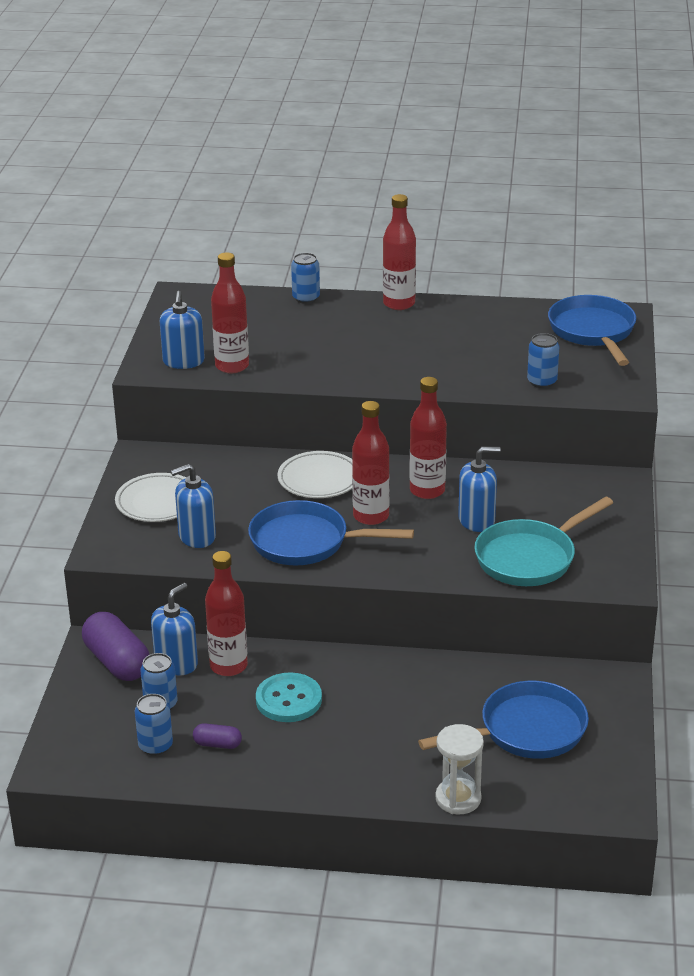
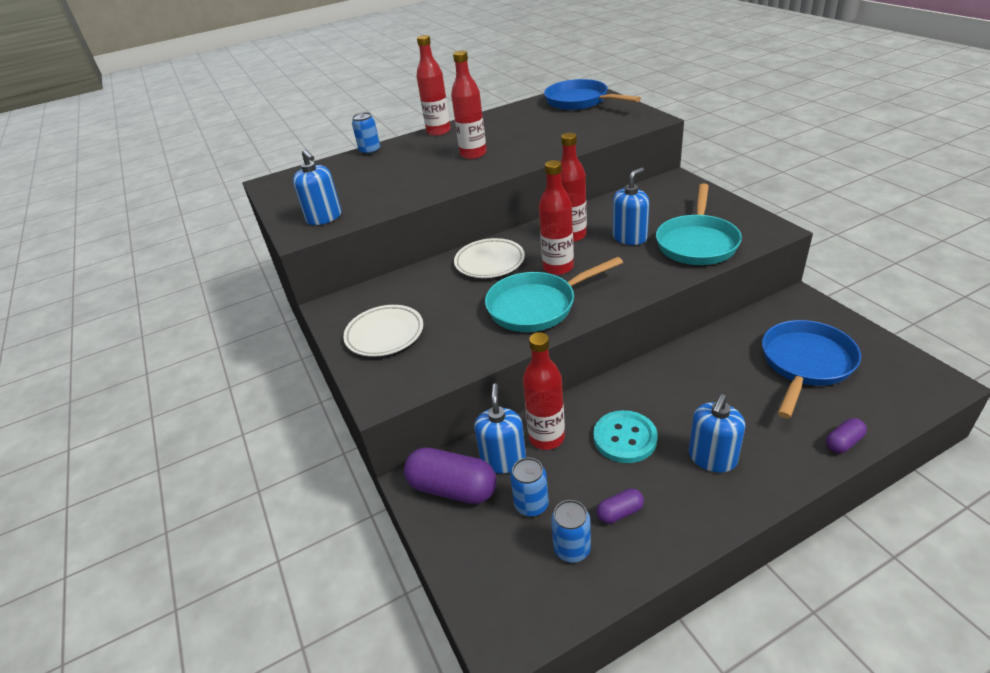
camera: 30 degrees left, 5 degrees up
(196, 536) = (448, 344): blue soap dispenser -> blue soap dispenser (712, 458)
(232, 366) = (367, 205): red bottle -> red bottle (473, 154)
(306, 542) = (537, 306): blue pan -> turquoise pan
(458, 798) = (843, 442): white hourglass -> purple capsule
(542, 382) = (593, 132): blue can -> none

